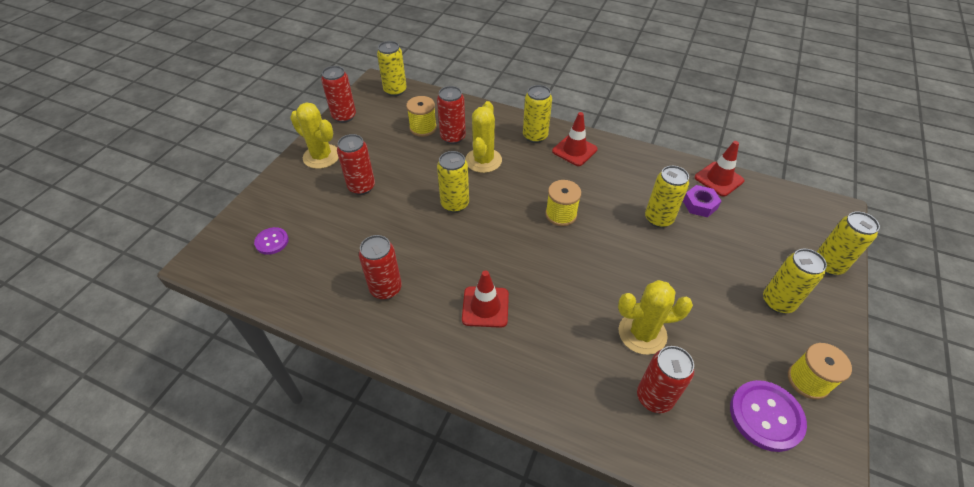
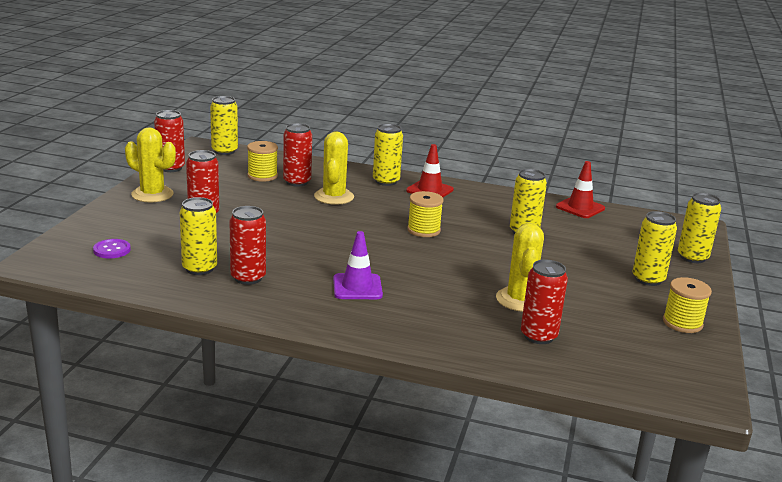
camera: 10 degrees left, 25 degrees down
(455, 204) = (309, 224): yellow can -> yellow can (199, 268)
(485, 307) = (357, 287): red traffic cone -> purple traffic cone
(642, 333) = (520, 300): yellow cactus -> yellow cactus turned 75 degrees counterclockwise
(700, 205) = (563, 223): purple nut -> none
(766, 416) = (646, 343): purple button -> none

